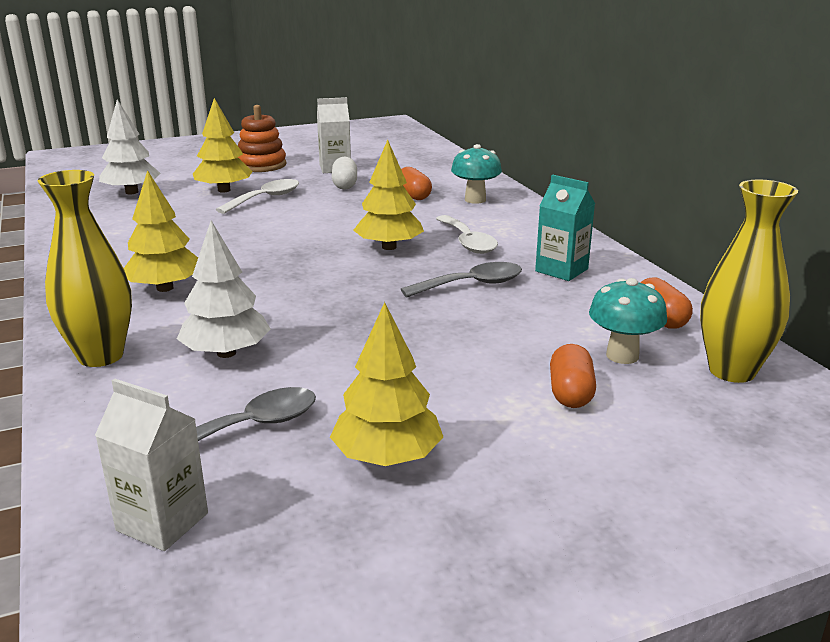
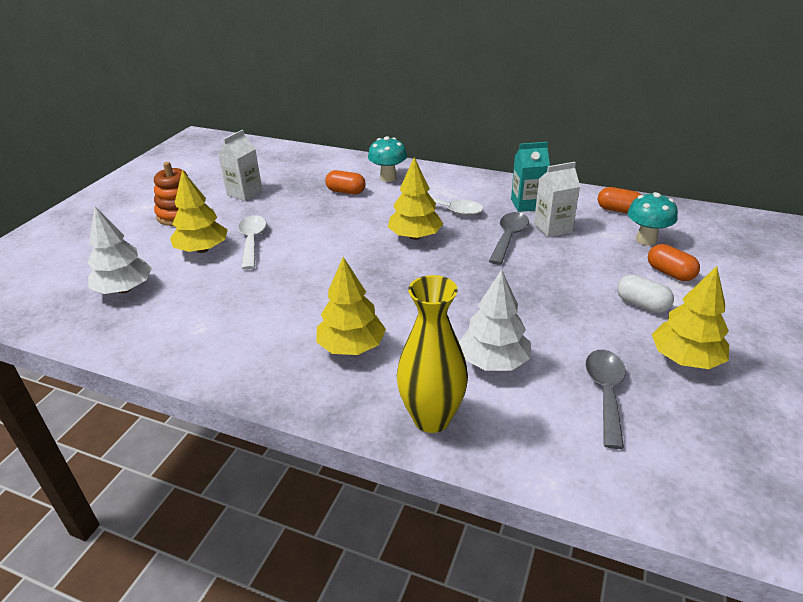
camera: 45 degrees left, 10 degrees up
(162, 522) = (690, 472): white carton -> white carton (552, 228)
(345, 185) = (283, 203): white capsule -> white capsule (642, 304)
(732, 371) = (690, 223): yellow vase -> none

